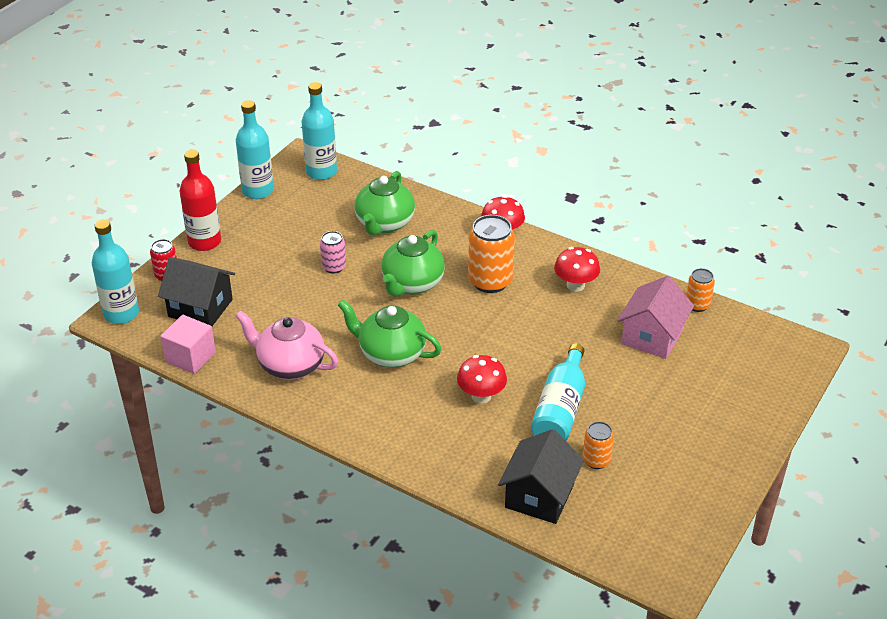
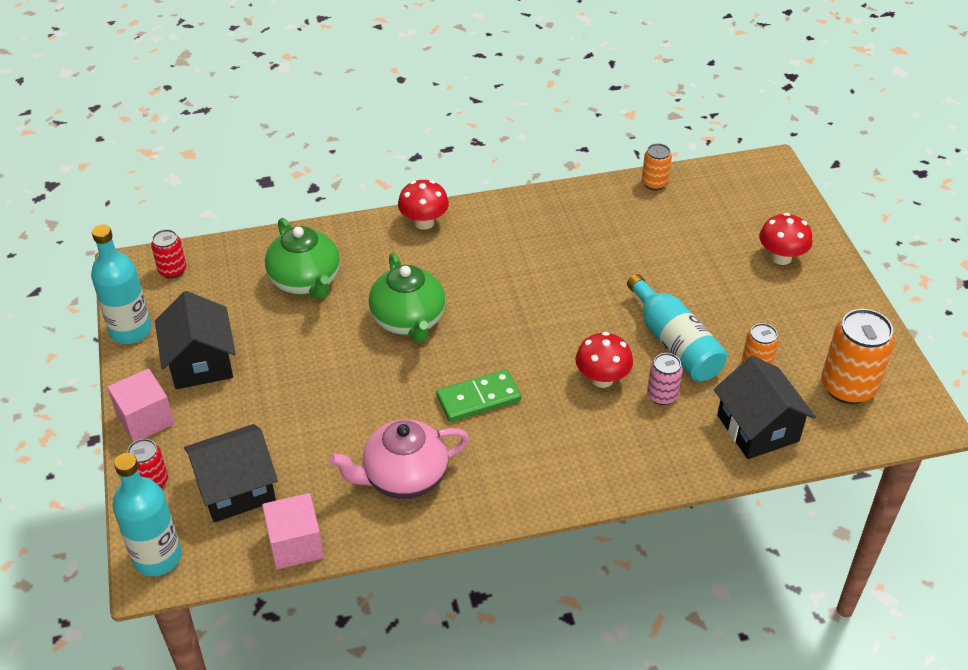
camera: 45 degrees left, 5 degrees up
(204, 242) = (145, 419): red bottle -> pink cube
(270, 231) = (201, 362): none -> black house
(321, 172) = (172, 270): turquoise bottle -> red can
(334, 267) = (314, 354): pink can -> pink can (662, 395)
(391, 354) = (478, 398): green teapot -> green domino
(490, 281) = (472, 272): orange can -> orange can (848, 387)
(575, 285) = (544, 228): red mushroom -> red mushroom (781, 257)
(652, 336) = (658, 232): pink house -> none

